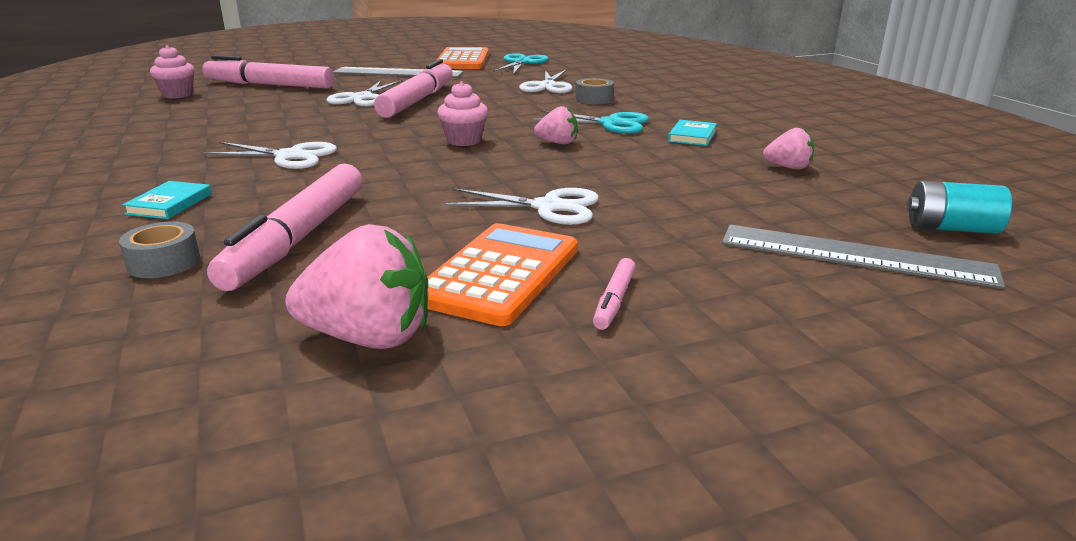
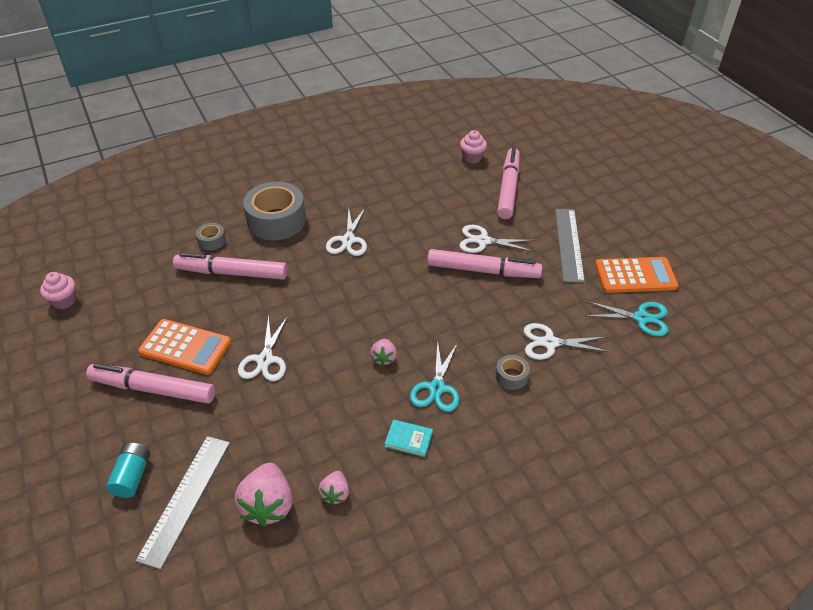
camera: 85 degrees right, 20 degrees up
(169, 204) = (276, 220): turquoise book -> grey tape
(369, 337) = (138, 315): pink strawberry -> pink strawberry (268, 505)
(464, 141) = (384, 309): pink cupcake -> pink cupcake (64, 301)
(614, 301) = (153, 389): pink marker -> pink marker, size x2.33
(951, 228) = (217, 566): turquoise battery -> turquoise battery (132, 476)

